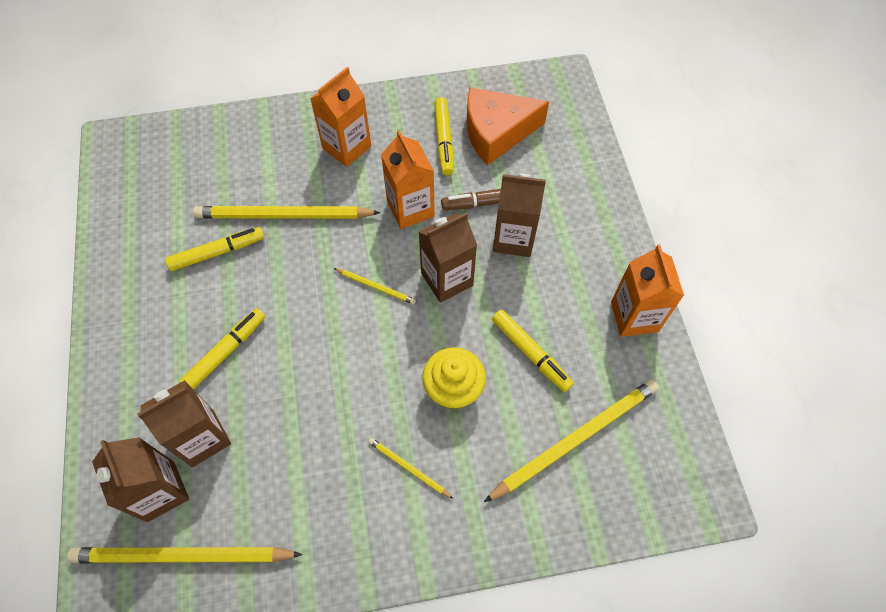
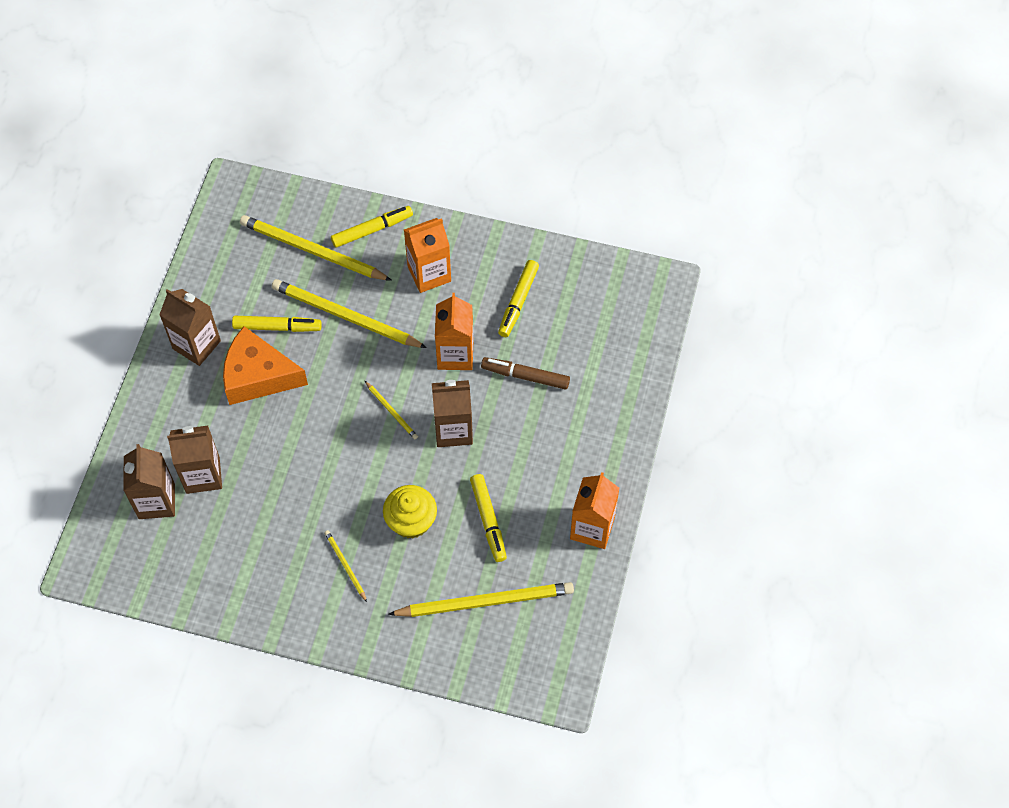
camera: 25 degrees right, 0 degrees up
(182, 556) = (153, 554): yellow pencil -> yellow pencil (312, 251)
(225, 352) = (247, 415): yellow marker -> yellow marker (372, 230)
(496, 133) = (569, 313): orange cheese -> orange cheese (258, 376)
(513, 238) = (529, 418): brown carton -> brown carton (196, 345)

